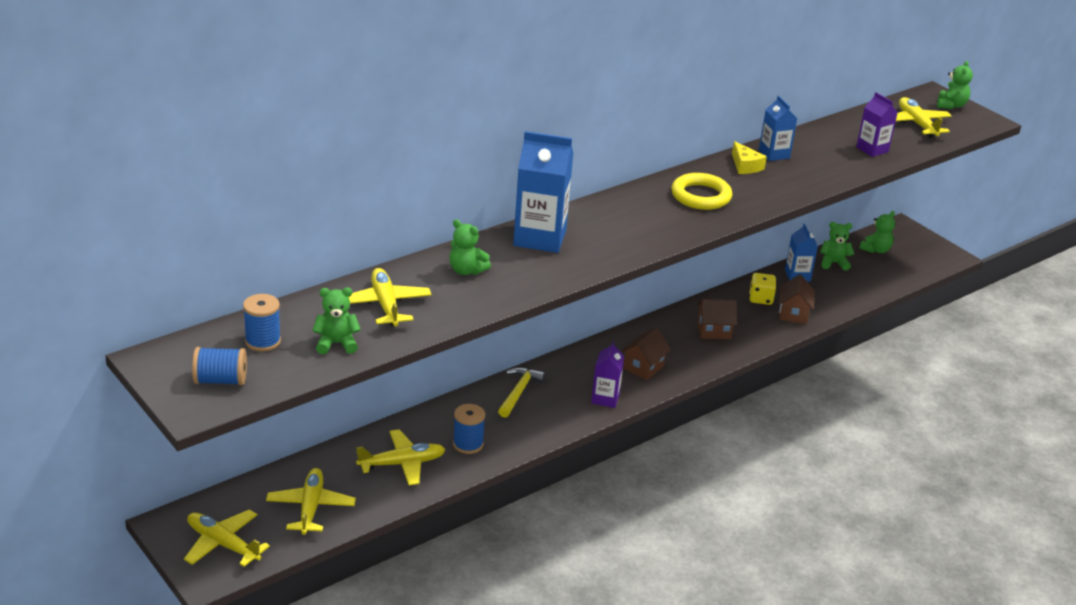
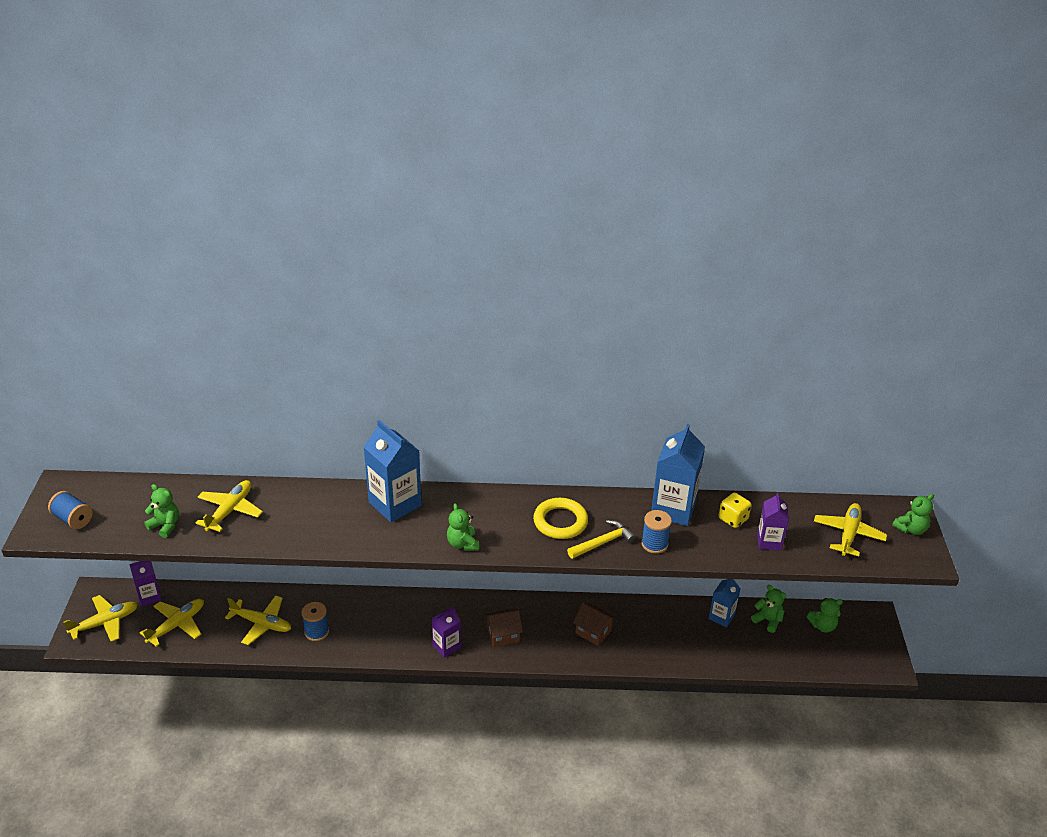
camera: 40 degrees right, 5 degrees up
(223, 544) = (105, 623): yellow plane -> yellow plane turned 75 degrees clockwise
(241, 498) = (149, 596): none -> purple carton
(263, 341) = (129, 502): blue spool -> blue spool (654, 544)
(466, 270) = (313, 508): green teddy bear -> green teddy bear (463, 544)
(519, 392) = (394, 609): yellow hammer -> yellow hammer (603, 542)
(745, 166) = (634, 510): yellow cheese -> none
(760, 299) = (664, 622): yellow dice -> yellow dice (733, 519)
(774, 154) = (673, 509): blue carton -> blue carton, size x1.74
(793, 314) = (676, 649): brown house -> none

